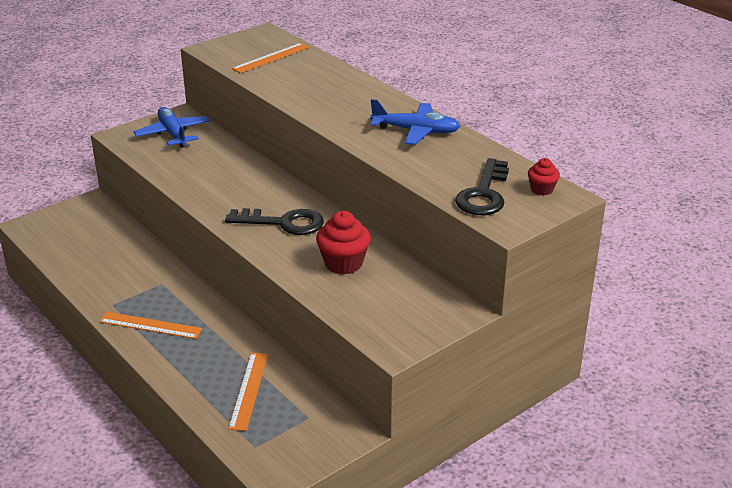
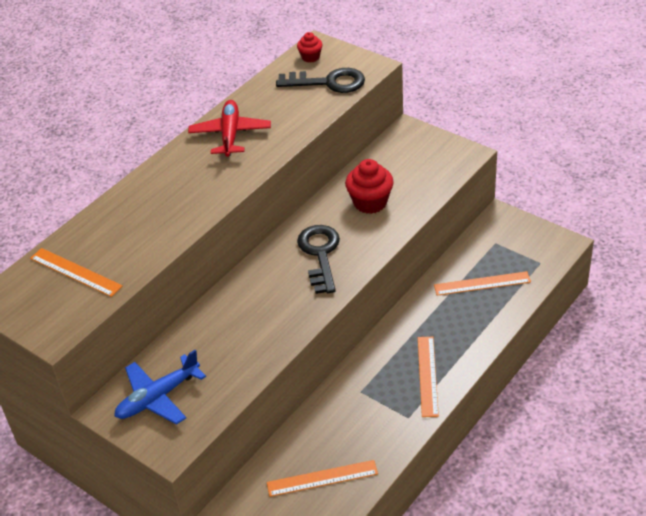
camera: 100 degrees left, 10 degrees up
(88, 250) = (322, 478): none -> orange ruler
(416, 131) = (230, 134): blue plane -> red plane

